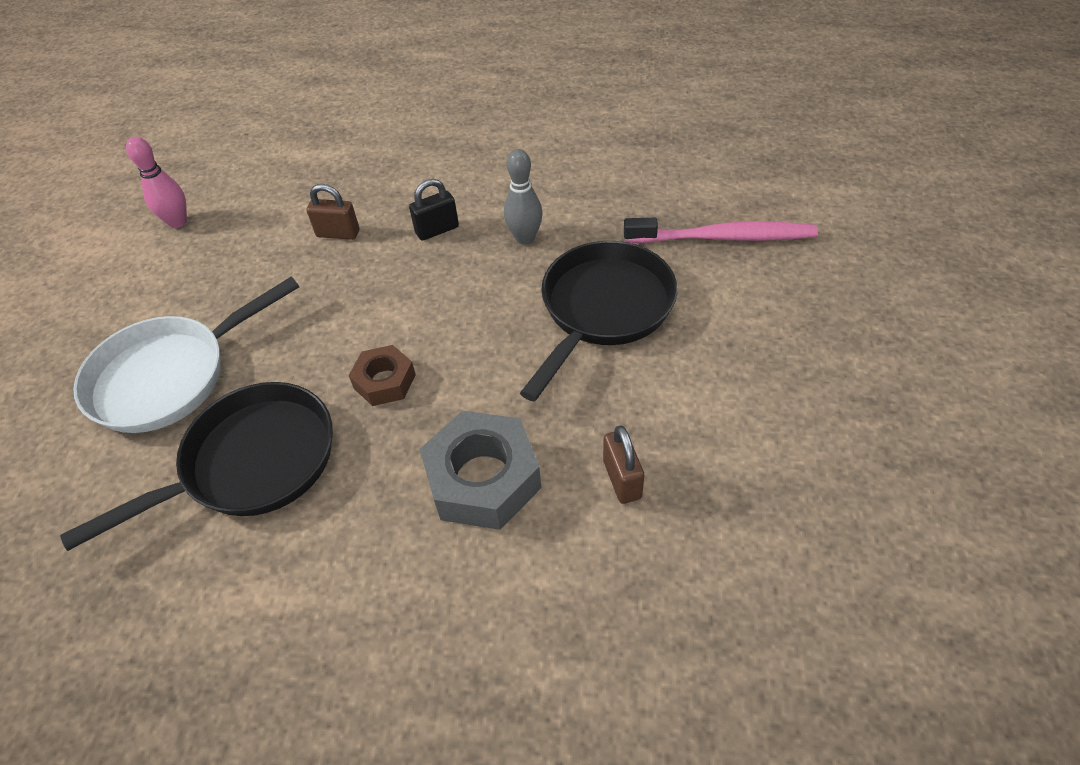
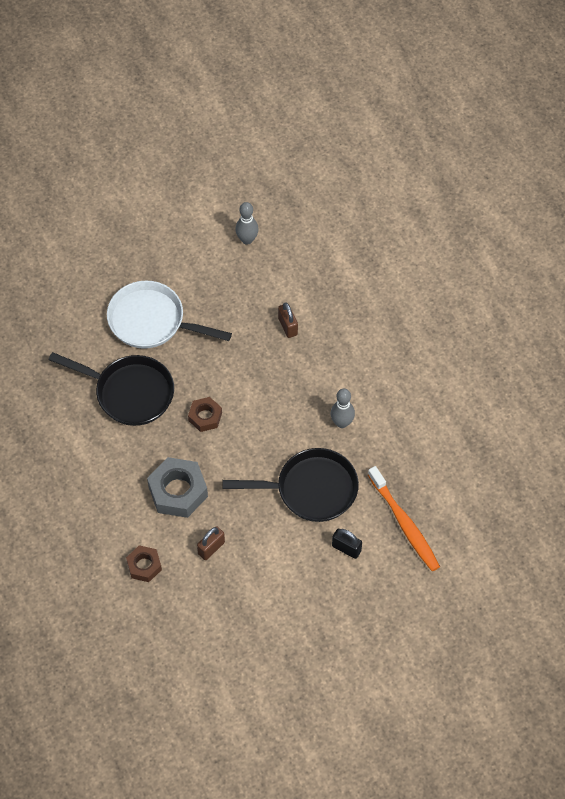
camera: 55 degrees right, 10 degrees up
(178, 222) = (247, 239): pink bowling pin -> grey bowling pin
(437, 230) = (321, 374): black padlock -> black padlock (346, 548)
(592, 606) = (144, 566): none -> brown nut
(722, 237) = (404, 523): pink toothbrush -> orange toothbrush

